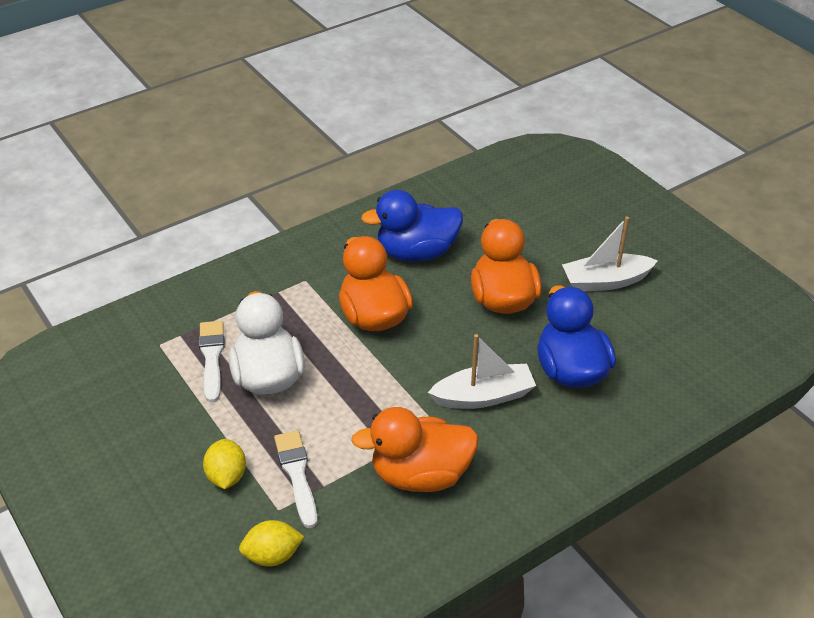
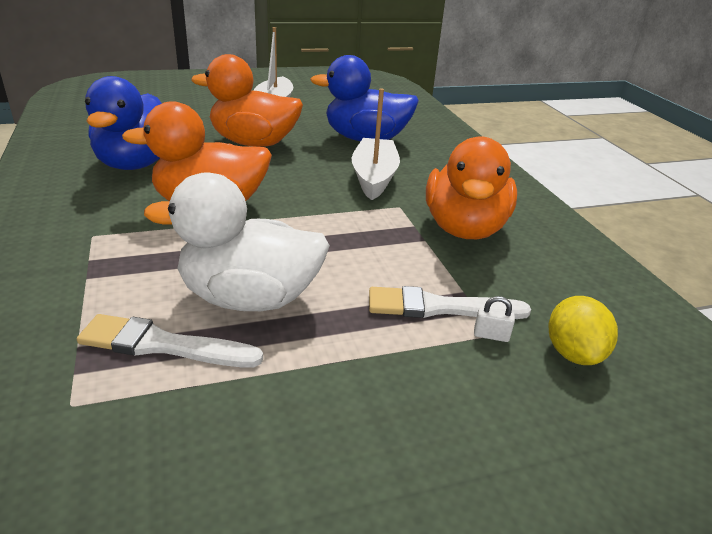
camera: 75 degrees left, 10 degrees down
(227, 476) = (422, 372): yellow lemon -> none
(275, 507) = (491, 335): none -> white padlock

